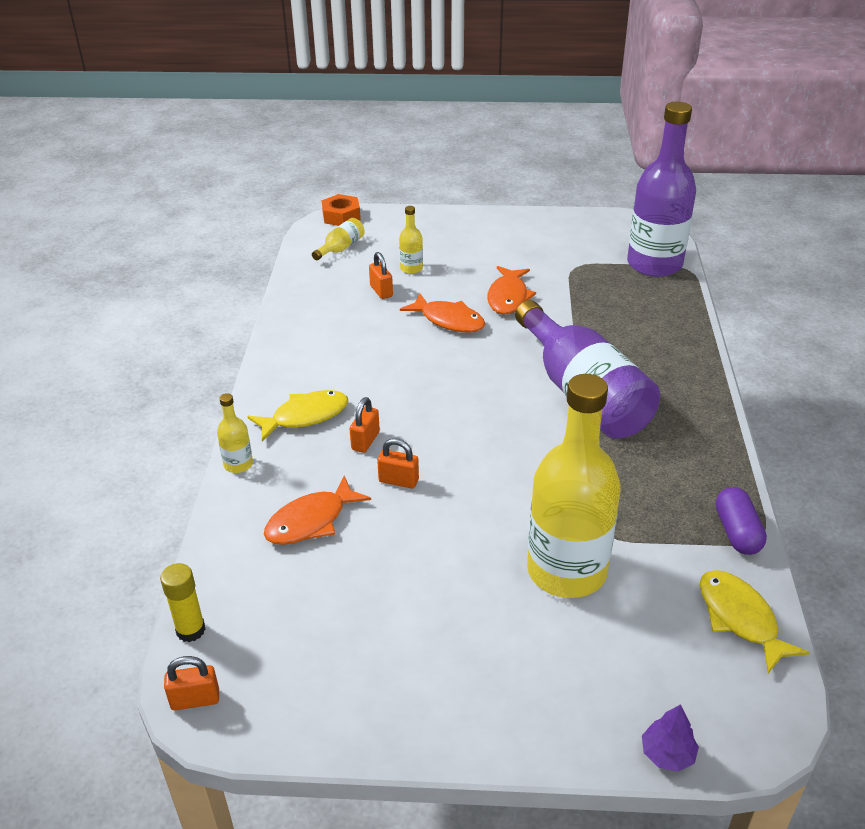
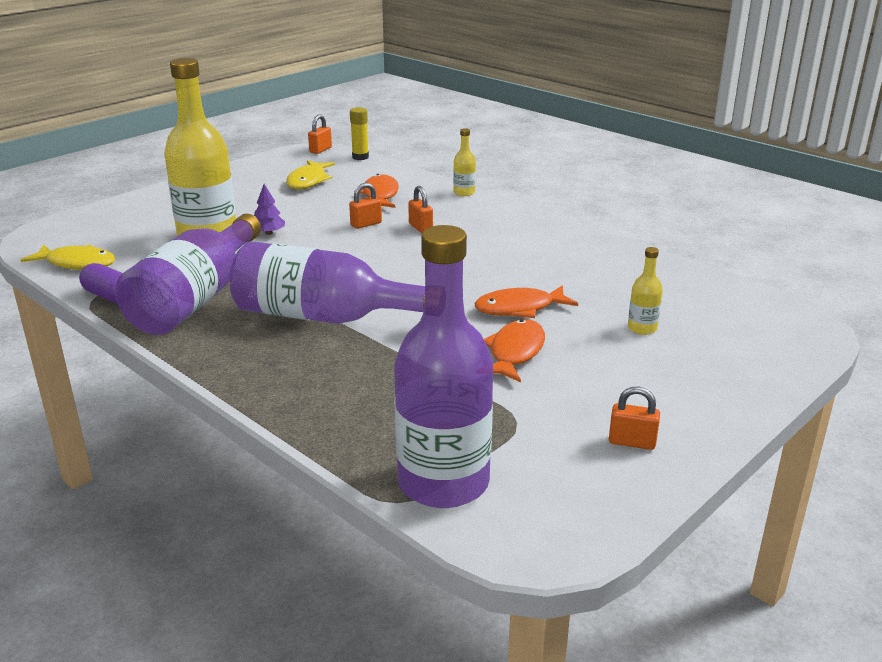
camera: 130 degrees right, 10 degrees down
(305, 416) = (479, 220): yellow fish -> yellow fish (308, 181)
(341, 216) = (817, 335): orange nut -> none
(341, 248) = (733, 310): yellow bottle -> none
(381, 291) = (616, 299): orange padlock -> orange padlock (632, 442)
(508, 297) = (514, 352): orange fish -> orange fish turned 60 degrees clockwise
(662, 477) = (196, 299): none -> purple bottle
(667, 754) = (84, 213): purple tree -> purple tree (269, 233)

